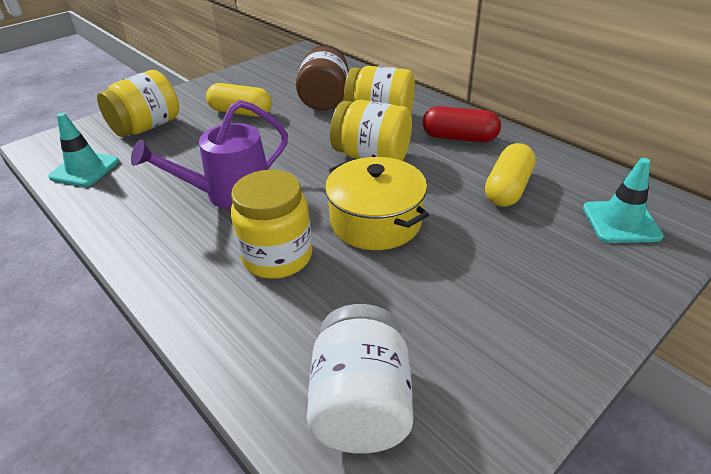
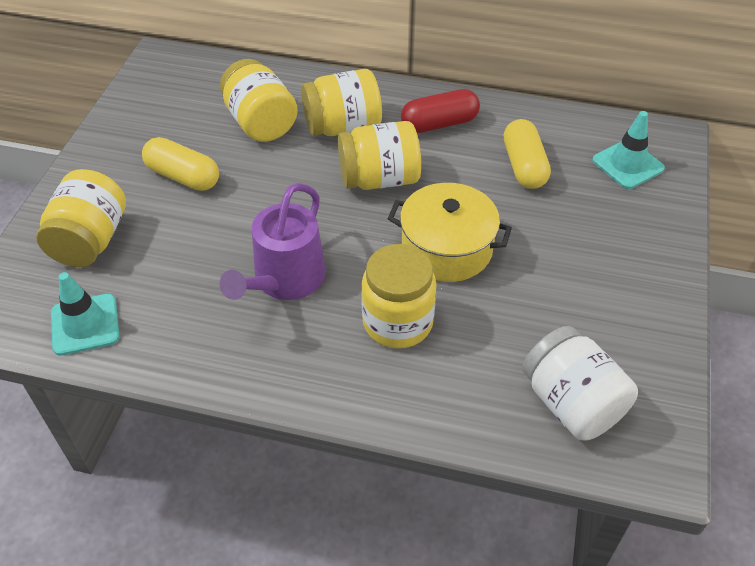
camera: 35 degrees left, 10 degrees up
(241, 112) = (183, 176): yellow capsule -> yellow capsule turned 45 degrees clockwise
(325, 99) = (260, 123): brown jar -> yellow jar

